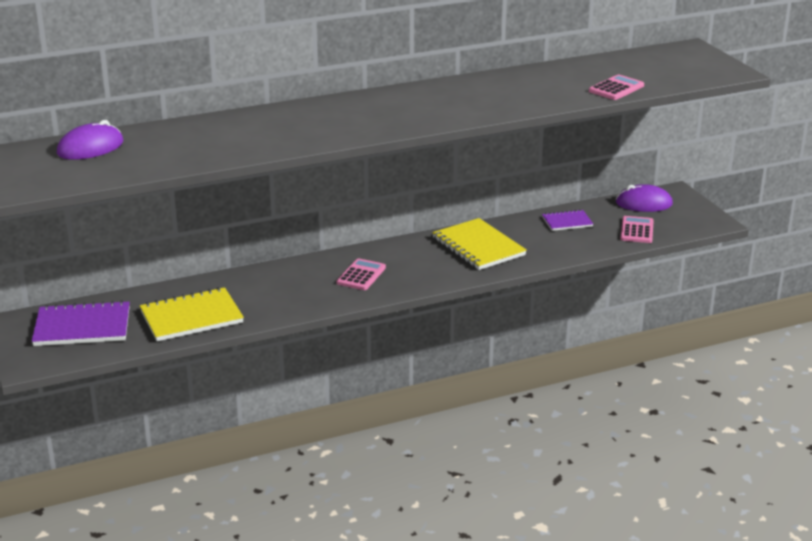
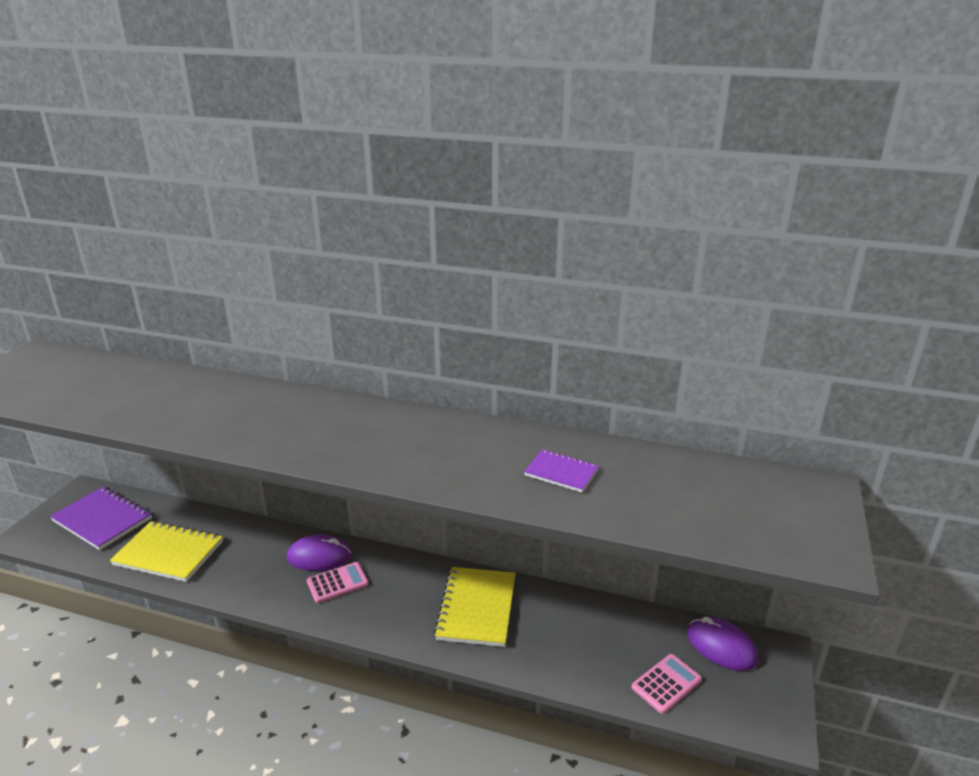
camera: 40 degrees right, 0 degrees up
(90, 148) = (96, 372): purple mouse -> purple mouse (319, 556)
(567, 222) = (603, 625): purple notebook -> purple notebook (561, 472)
(616, 88) = (627, 511): pink calculator -> none

